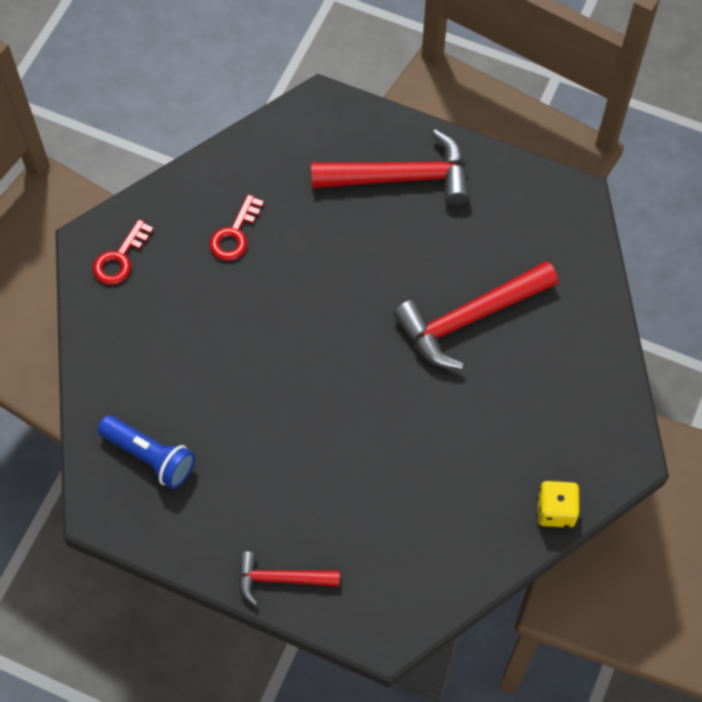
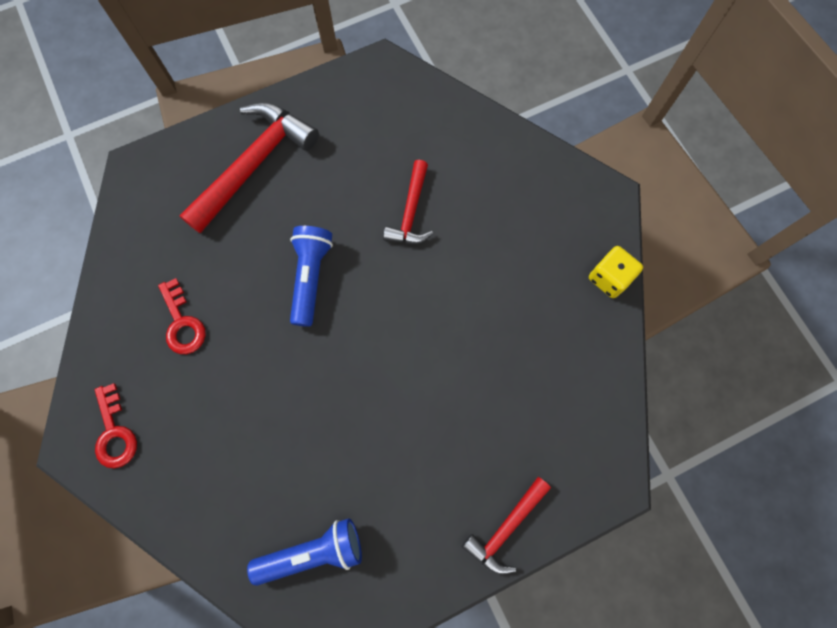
camera: 50 degrees left, 10 degrees up
(349, 290) = (311, 277): none -> blue flashlight
(470, 318) = (411, 212): red hammer -> red hammer, size x0.57

